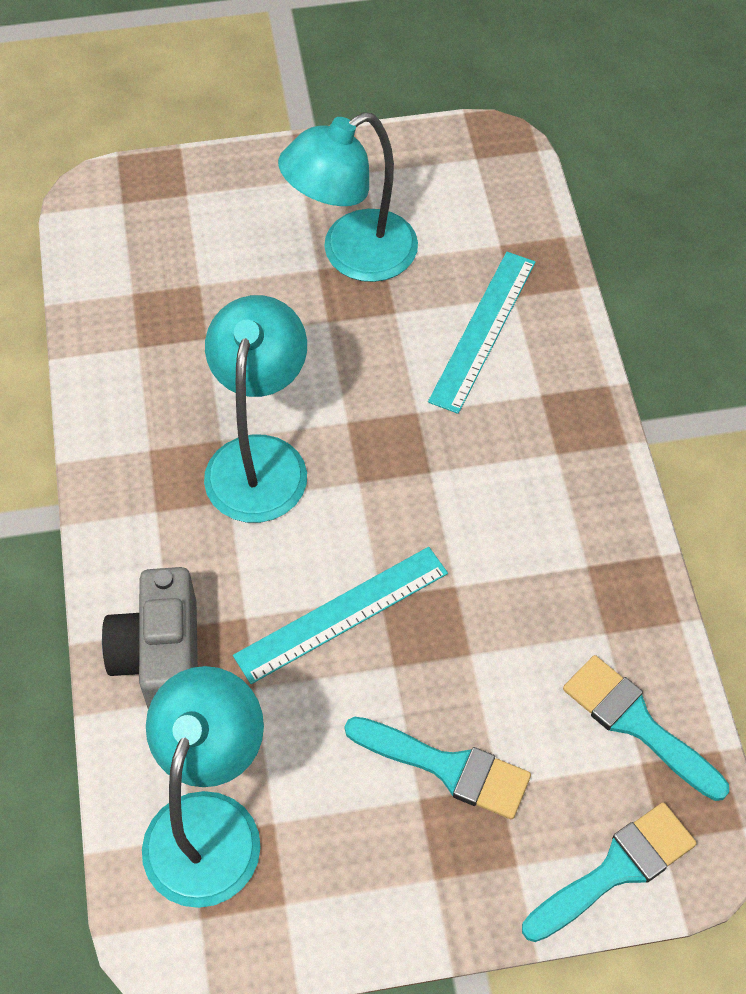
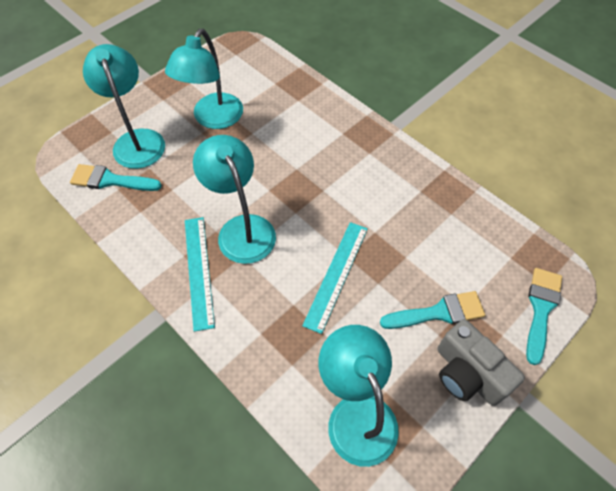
camera: 35 degrees left, 0 degrees up
(161, 657) = (268, 349): grey camera -> grey camera (467, 373)
(214, 229) = (137, 140): none -> turquoise lamp
(483, 330) = (297, 120): turquoise ruler -> turquoise ruler (199, 271)
(637, 724) = (495, 243): turquoise brush -> turquoise brush (111, 180)

